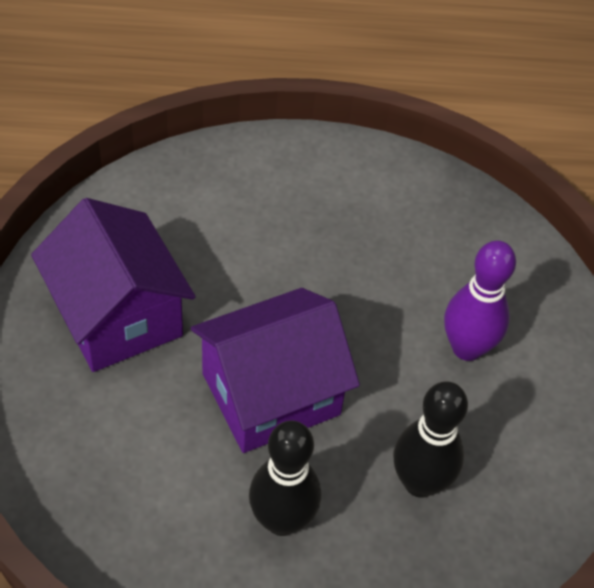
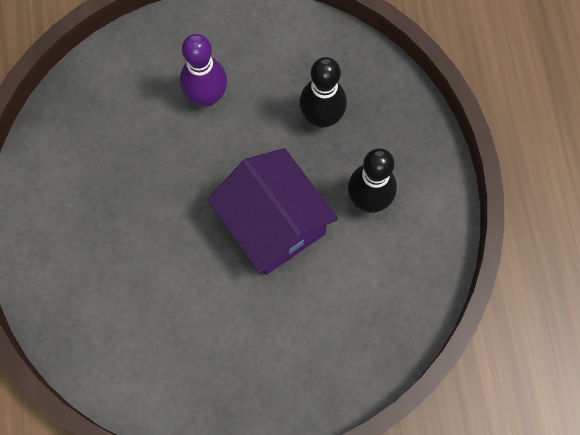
camera: 95 degrees left, 20 degrees up
(117, 316) = (226, 350): purple house -> none

